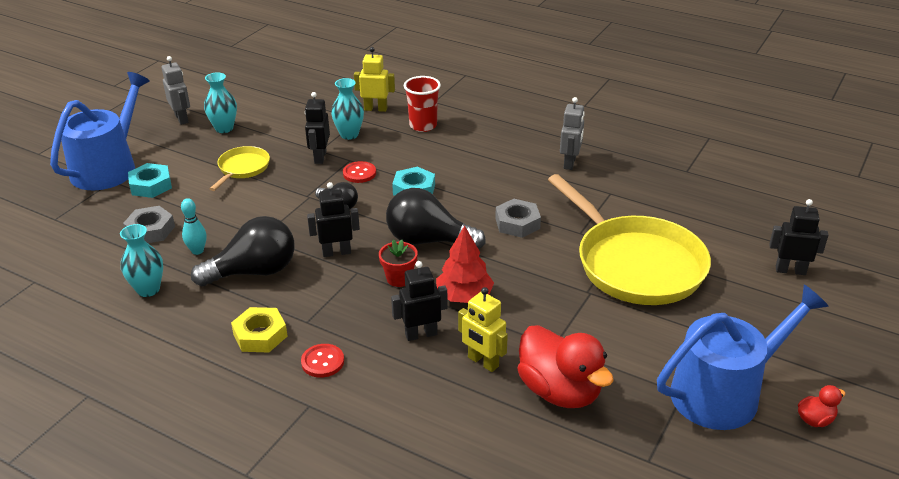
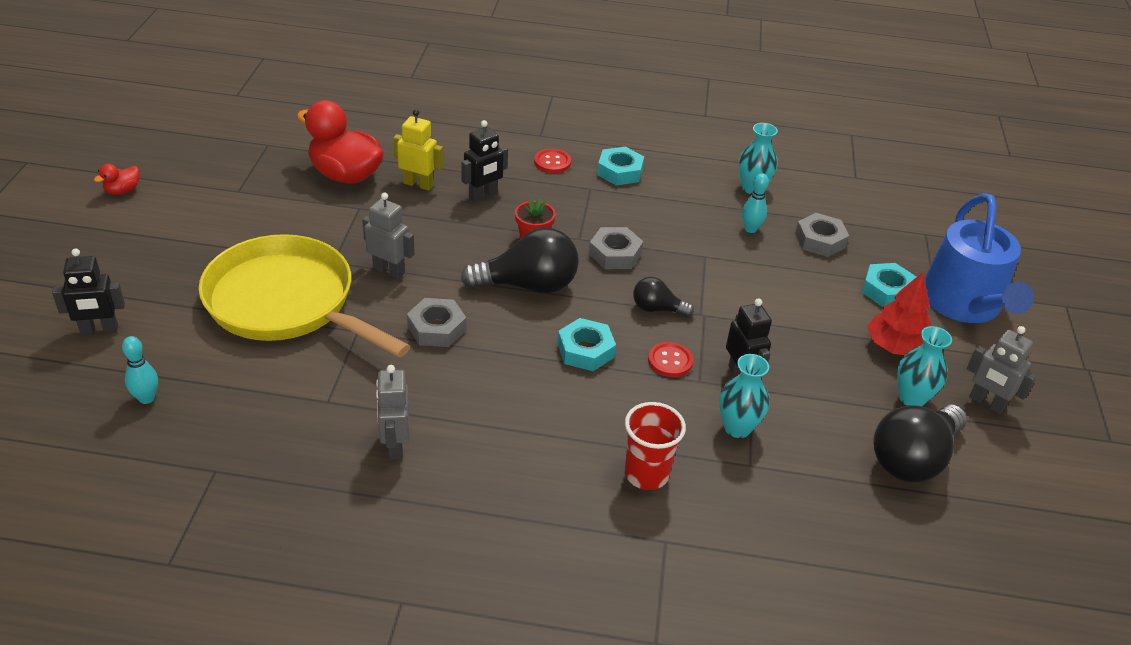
camera: 155 degrees right, 5 degrees up
(242, 168) = (815, 336): yellow pan -> none
(254, 272) = (676, 220): black light bulb -> black light bulb (912, 459)
(260, 335) = (620, 171): yellow nut -> turquoise nut
(336, 252) = (615, 254): black robot -> grey nut
(375, 109) = (743, 496): yellow robot -> none
(464, 296) = (460, 235): red tree -> red tree (895, 346)
(541, 275) = (389, 270): none -> grey robot
(724, 392) = (200, 197): blue watering can -> none
(739, 217) = (146, 398): none -> turquoise bowling pin

